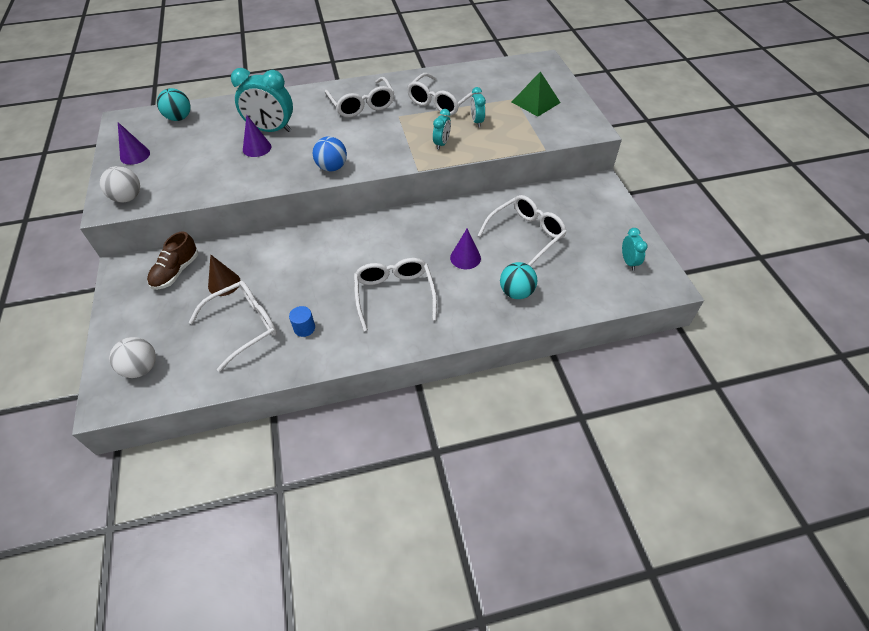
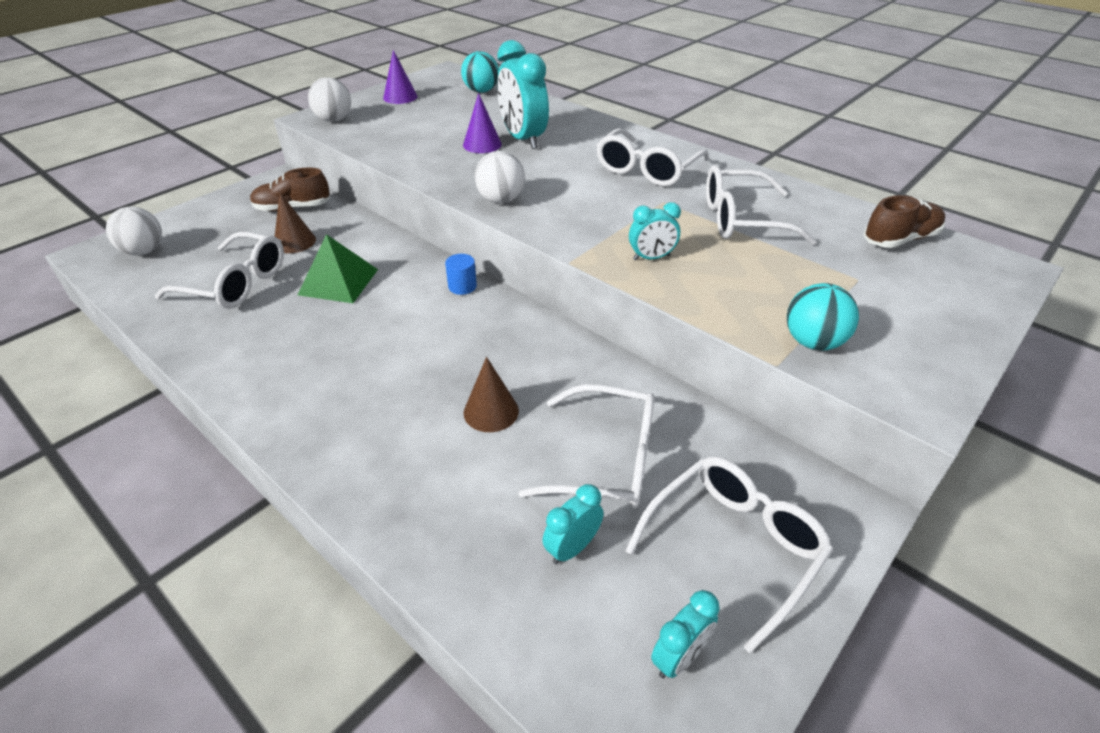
camera: 55 degrees right, 10 degrees down
(304, 328) = (256, 327): blue cylinder -> blue cylinder (462, 286)
(332, 167) = (501, 200): blue ball -> white ball
(394, 294) = (362, 374): white glasses -> white glasses (734, 546)
(465, 258) = (491, 411): purple cone -> brown cone
(477, 121) = (745, 267): turquoise clock -> turquoise clock (572, 548)
(500, 72) = (900, 239): none -> brown shoe
(516, 292) = (460, 507): turquoise ball -> turquoise ball (813, 342)
(536, 102) = (885, 304): green pyramid -> green pyramid (338, 282)

